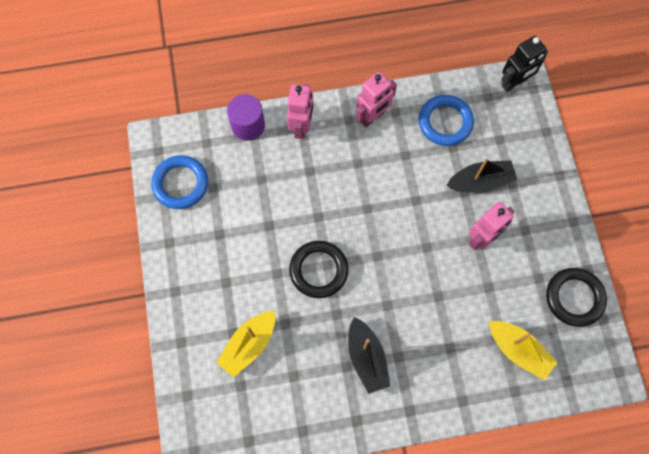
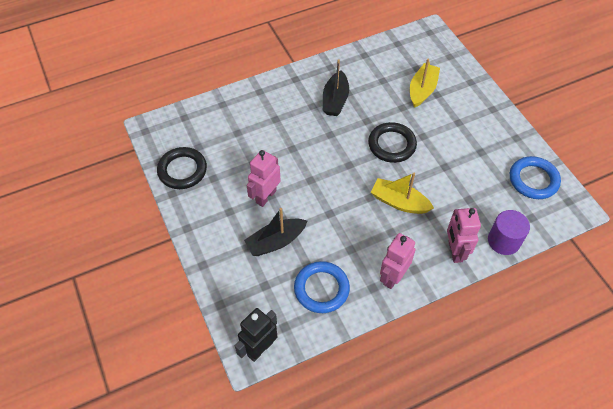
camera: 165 degrees right, 15 degrees down
(366, 358) = (335, 100): black boat -> black boat turned 135 degrees counterclockwise
(518, 350) = (223, 127): yellow boat -> yellow boat (399, 202)

